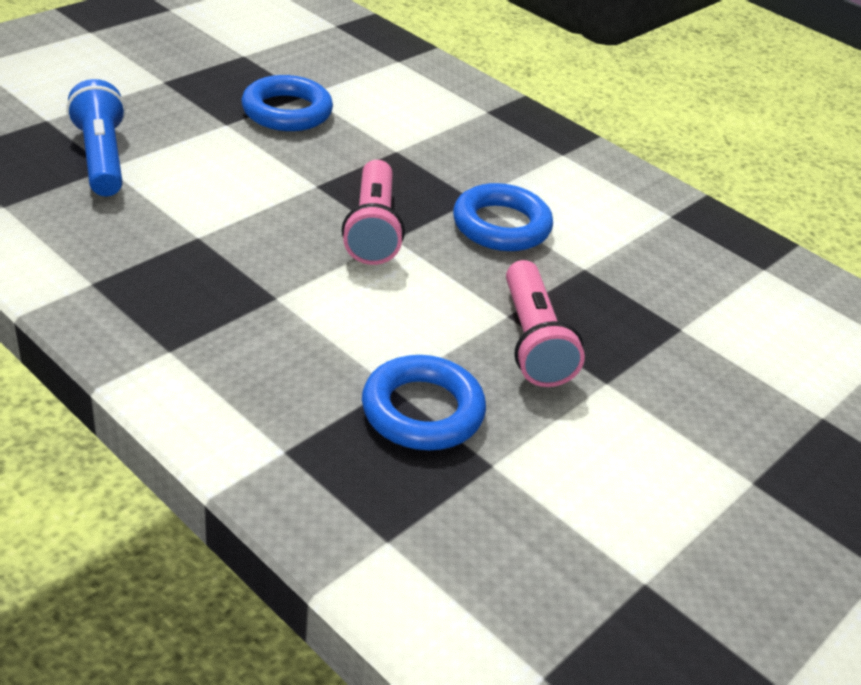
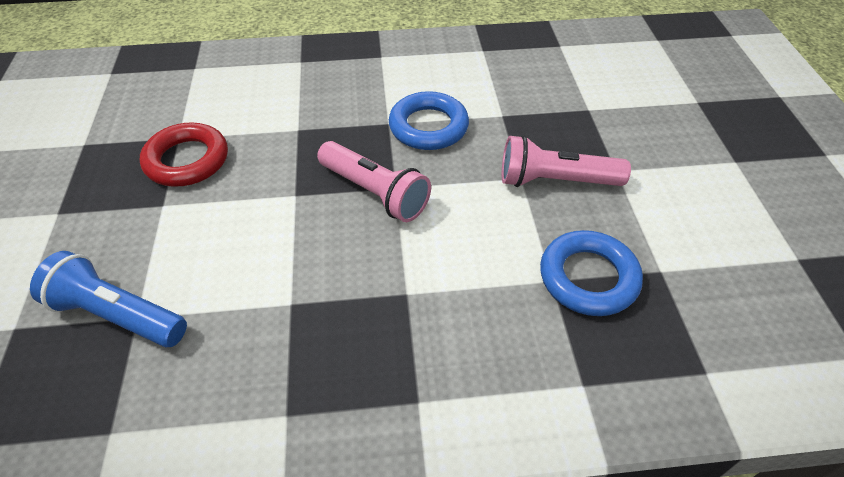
camera: 45 degrees left, 10 degrees up
(287, 111) = (187, 160): blue ring -> red ring
(533, 341) = (555, 181): pink flashlight -> pink flashlight turned 150 degrees clockwise

